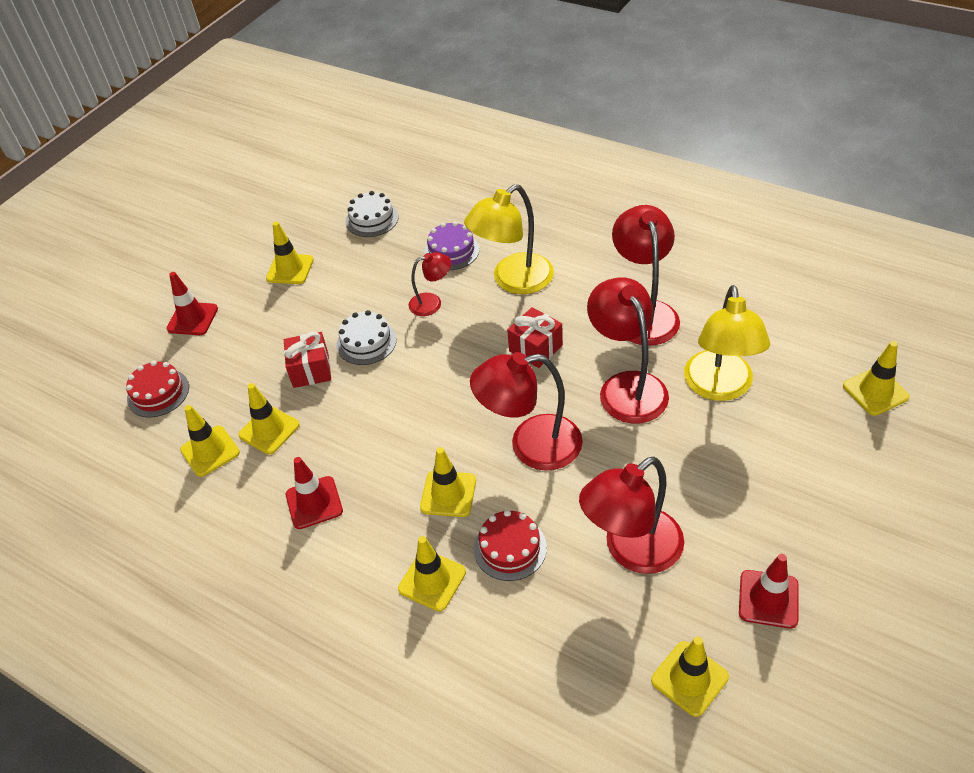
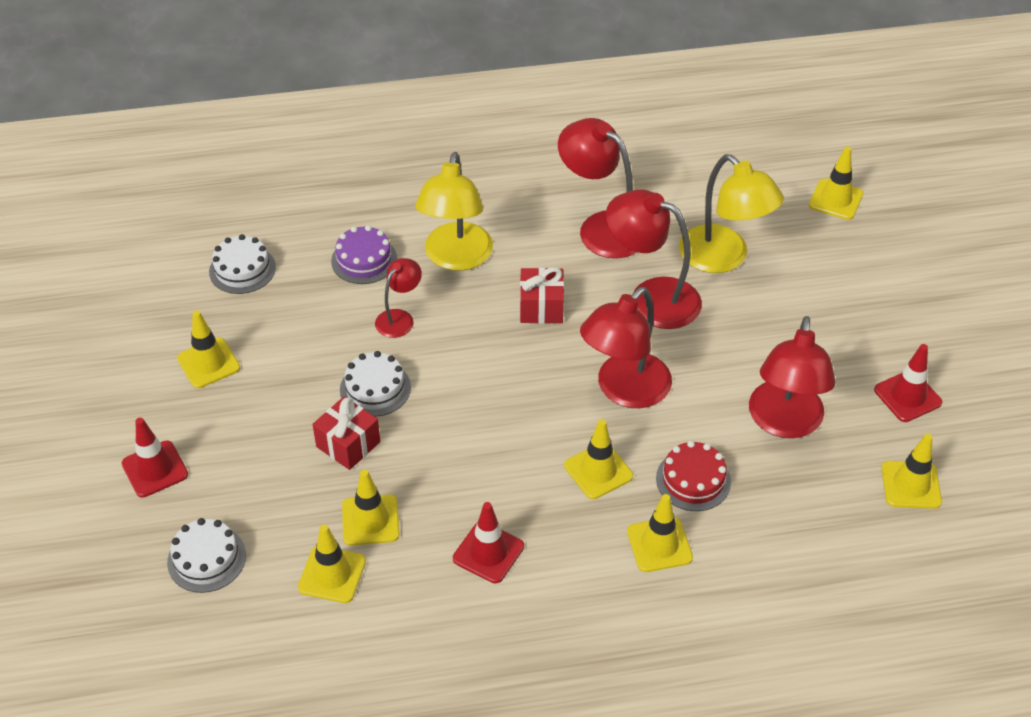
camera: 45 degrees left, 0 degrees up
(158, 393) = (206, 559): red cake -> white cake

